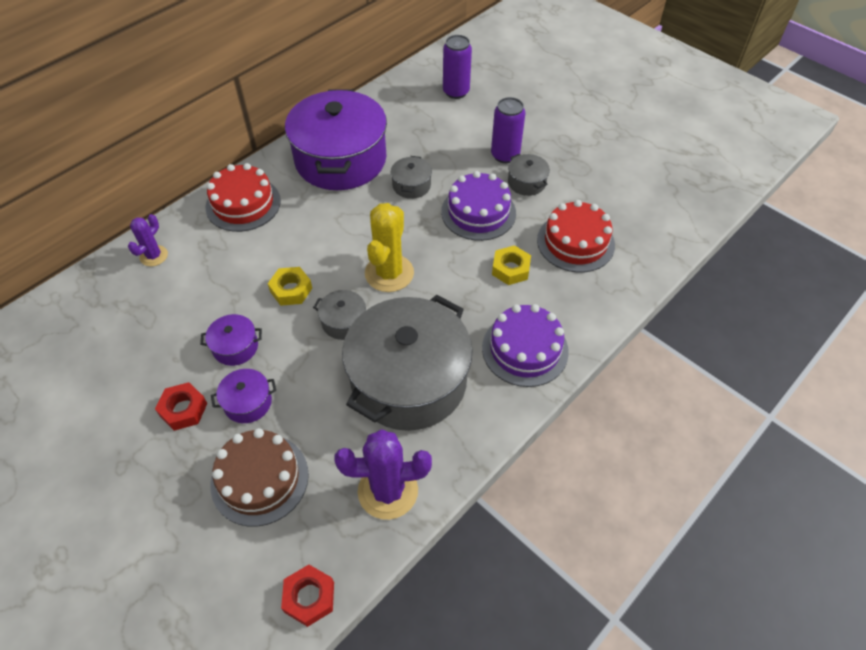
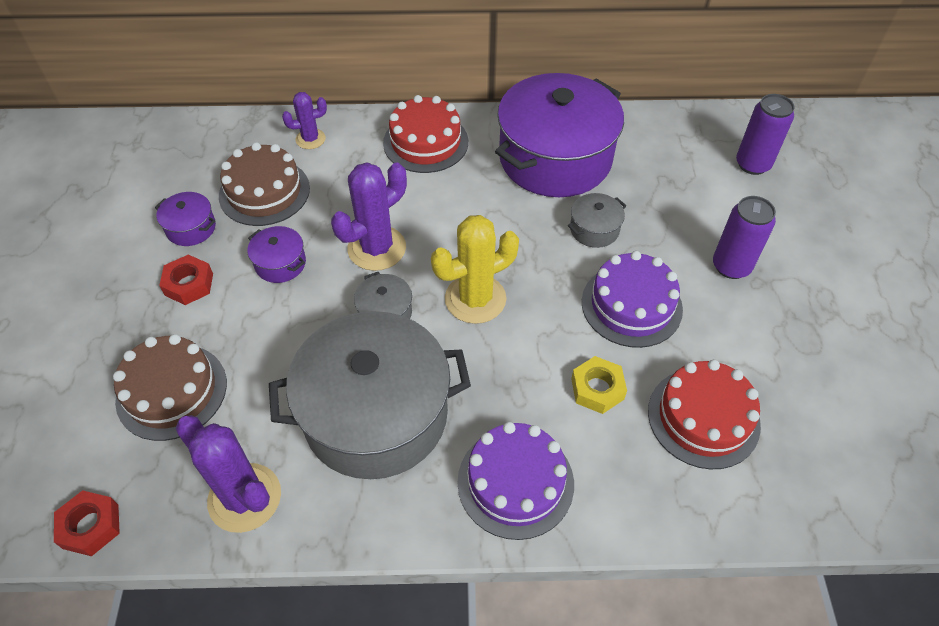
camera: 45 degrees right, 0 degrees up
(163, 313) = (264, 192): none -> brown cake
(248, 402) = (236, 319): purple pot -> purple pot (191, 228)
(291, 290) = (376, 248): yellow nut -> purple cactus
(526, 182) = (722, 312): grey pot -> none

